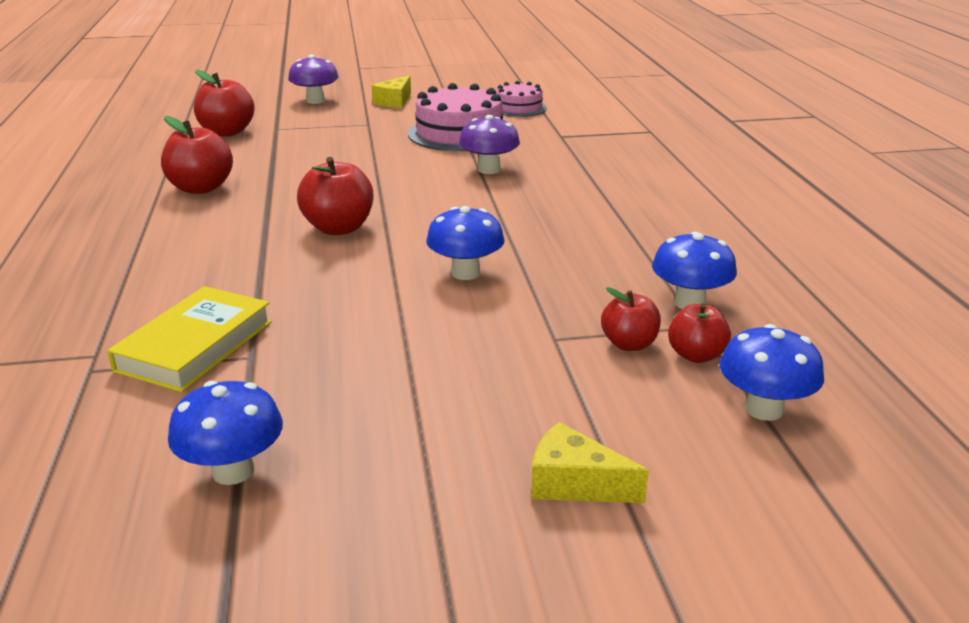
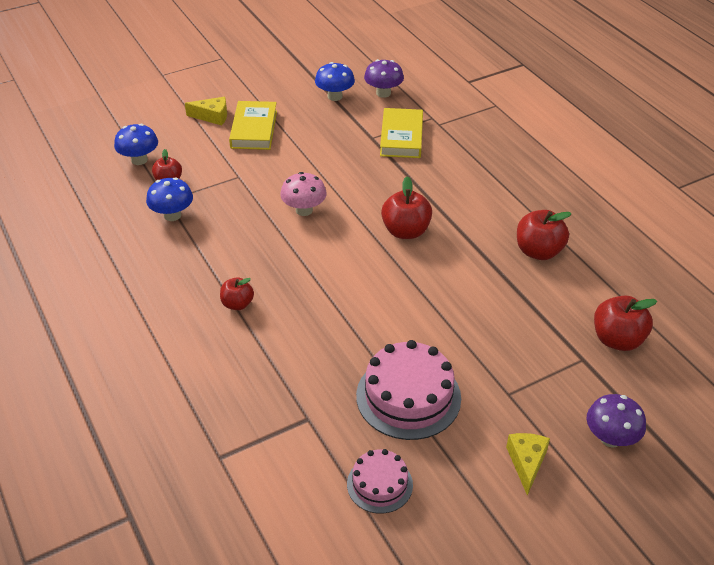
camera: 160 degrees right, 15 degrees up
(465, 273) = (304, 210): blue mushroom -> pink mushroom
(484, 426) = (254, 129): none -> yellow book
(489, 170) = (346, 332): purple mushroom -> purple mushroom (383, 93)
(629, 344) = (201, 181): red apple -> red apple (237, 304)

